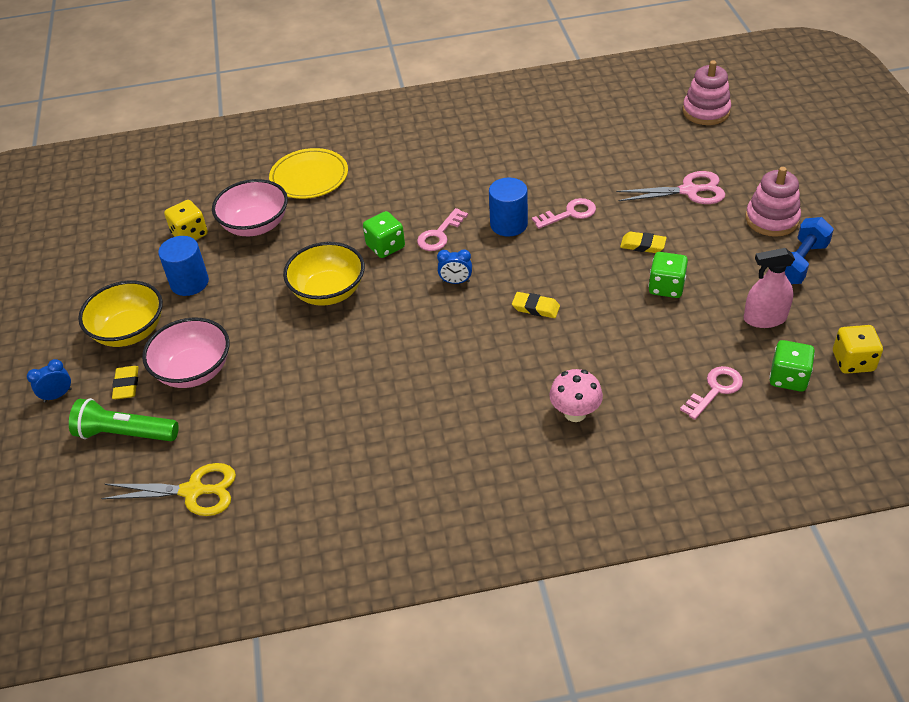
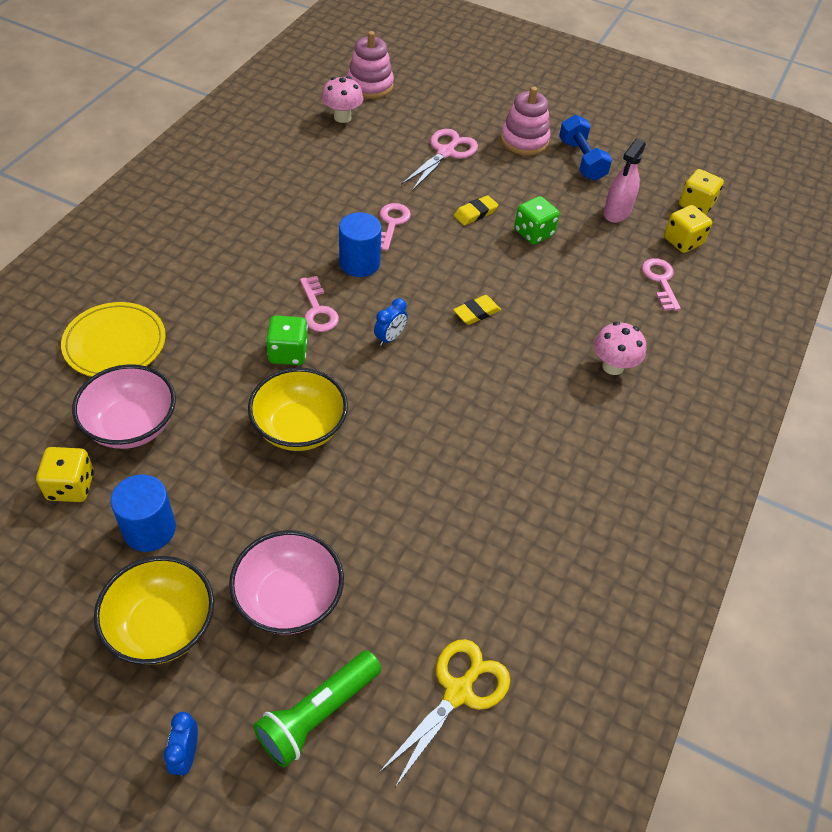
camera: 60 degrees left, 5 degrees up
(126, 385) = (244, 674): yellow eraser -> none
(648, 123) = (342, 117): none -> pink mushroom
(788, 378) = (682, 241): green dice -> yellow dice

